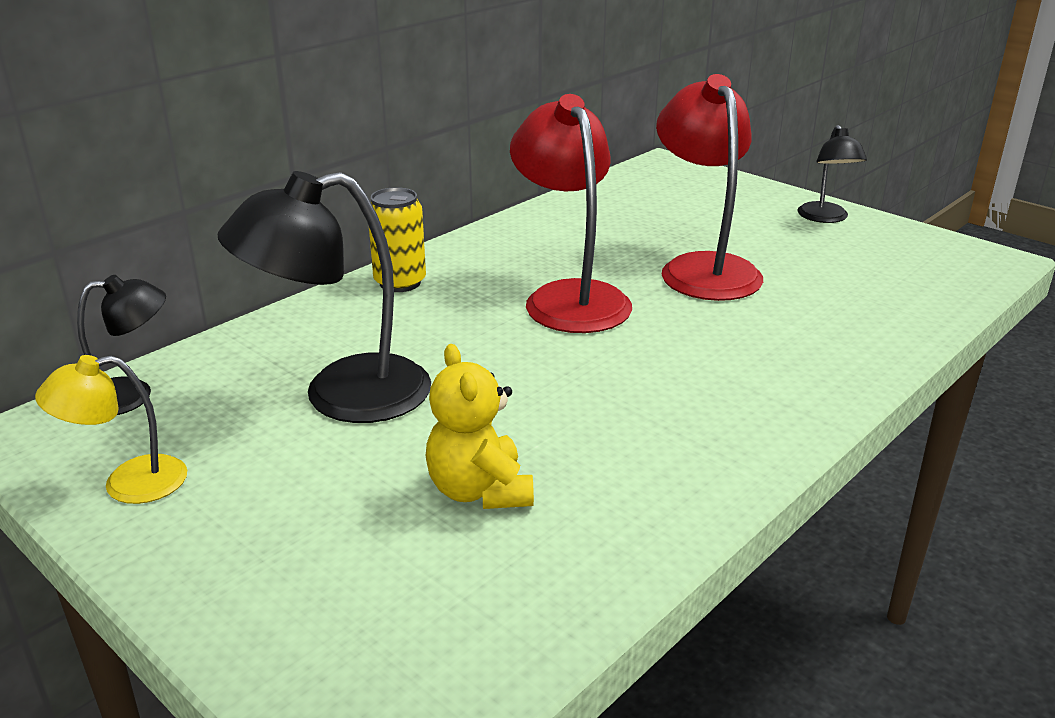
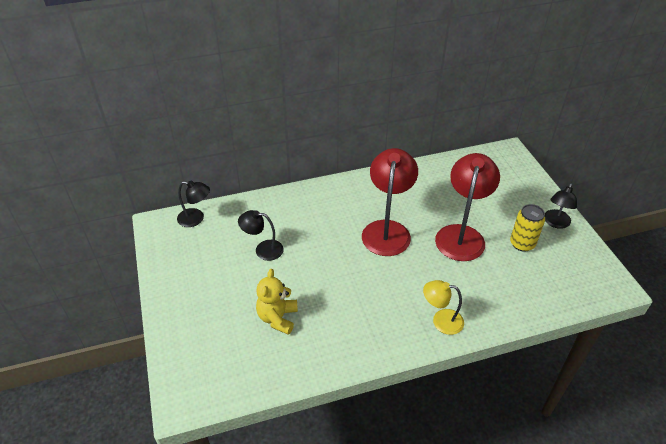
camera: 30 degrees right, 15 degrees up
(128, 483) = (173, 262): yellow lamp -> yellow lamp (441, 321)
(342, 396) = (263, 249): black lamp -> black lamp, size x0.56
(400, 283) = (325, 193): yellow can -> yellow can (522, 244)

